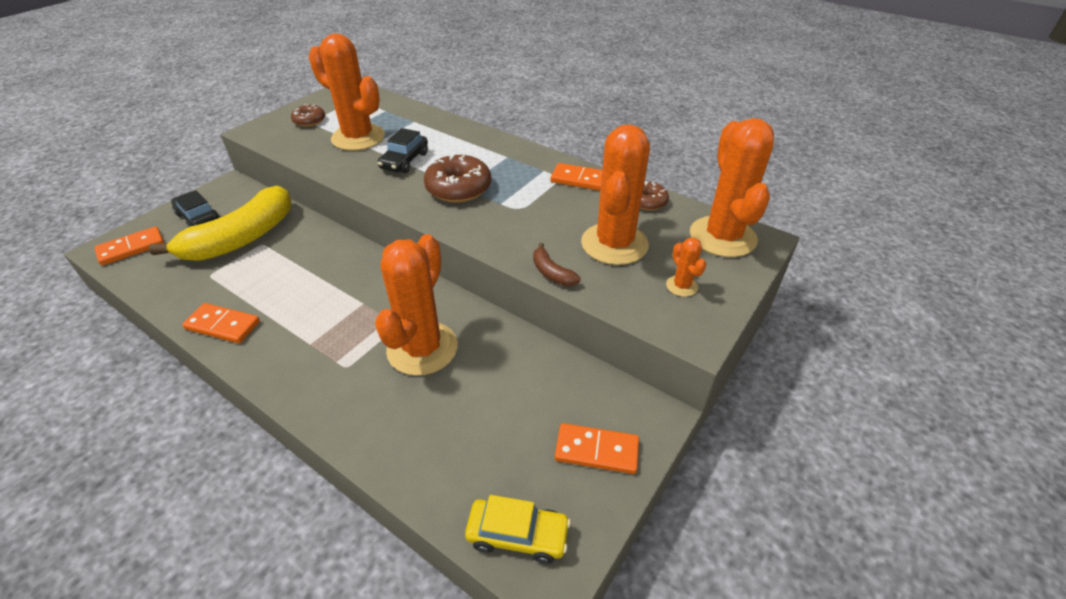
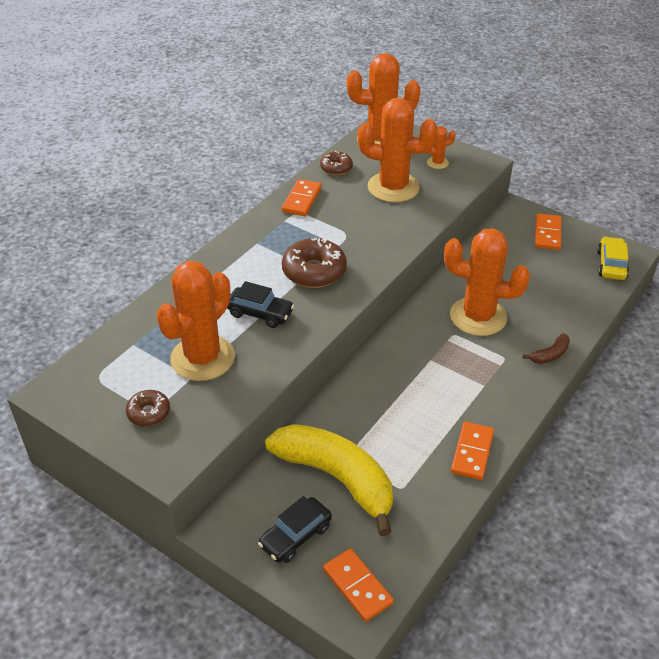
camera: 90 degrees left, 0 degrees up
(552, 273) = (431, 218): brown banana -> brown banana (550, 355)

